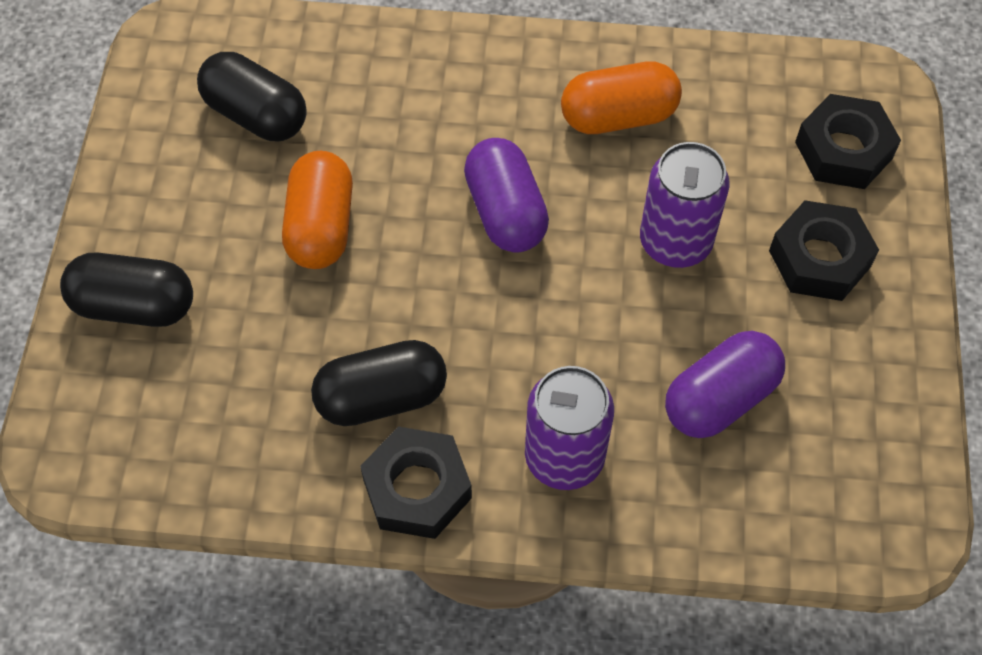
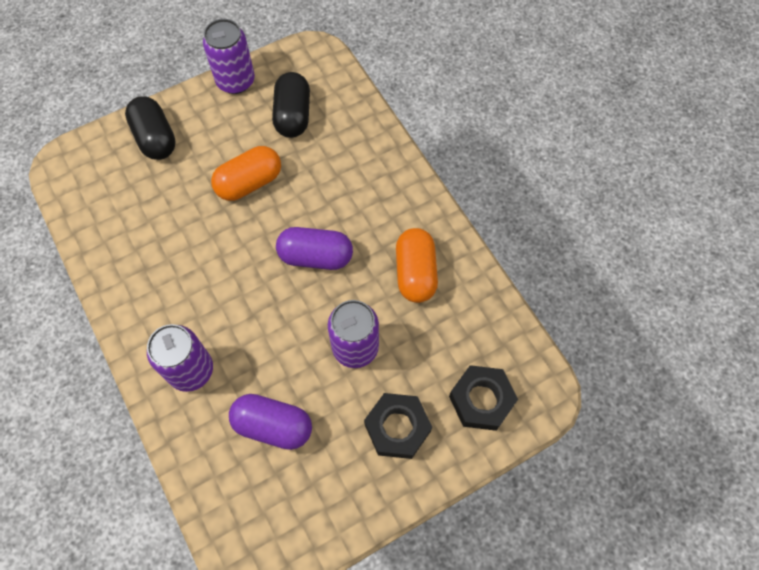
camera: 55 degrees right, 5 degrees up
(130, 151) = (235, 81): none -> purple can
(381, 397) = (172, 268): black capsule -> none
(417, 489) = (133, 315): black nut -> none
(505, 212) = (316, 256): purple capsule -> purple capsule turned 60 degrees clockwise
(618, 116) = (415, 273): orange capsule -> orange capsule turned 45 degrees clockwise

